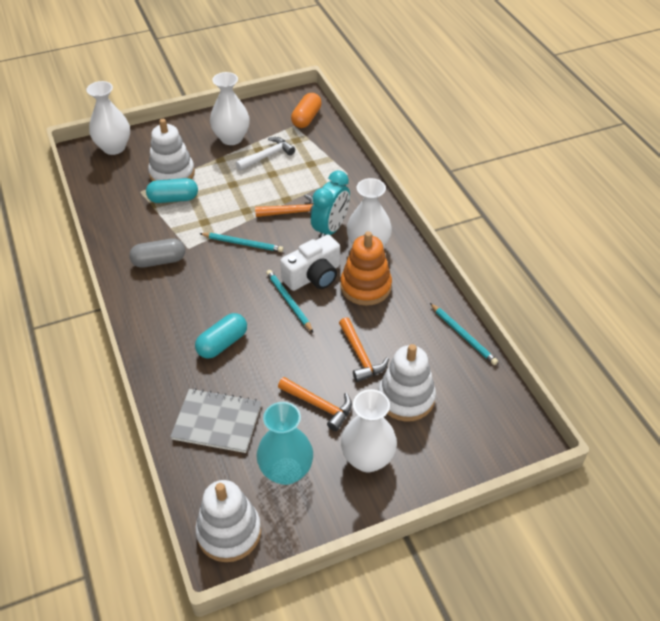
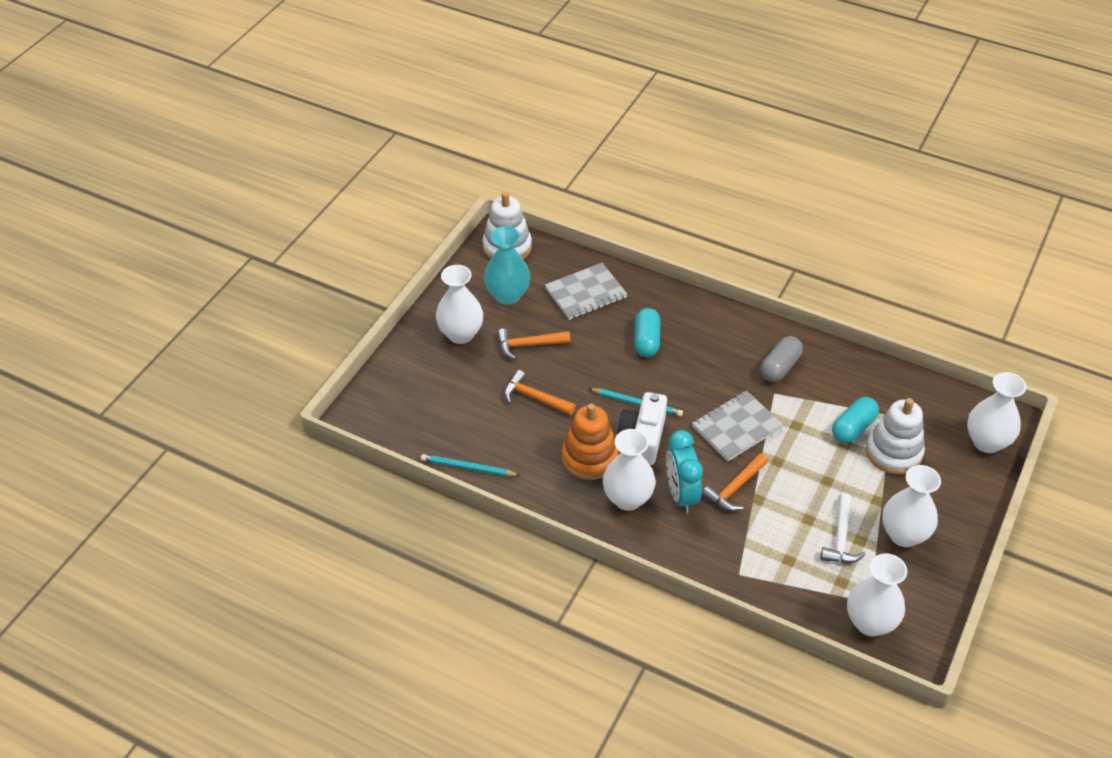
camera: 140 degrees right, 0 degrees up
(243, 243) = (737, 427): turquoise pencil -> grey notebook
(306, 118) = (870, 622): orange capsule -> white vase
(406, 398) = (470, 389): white stacking toy -> none

